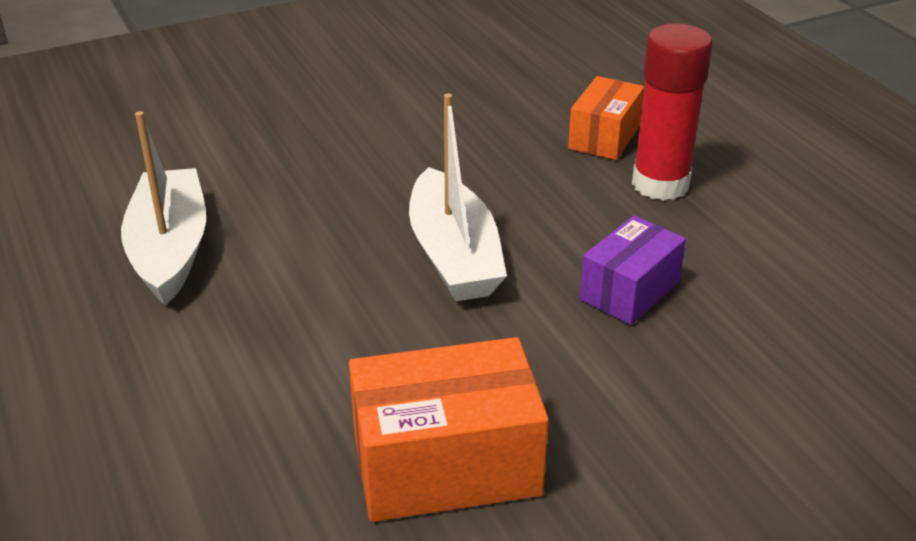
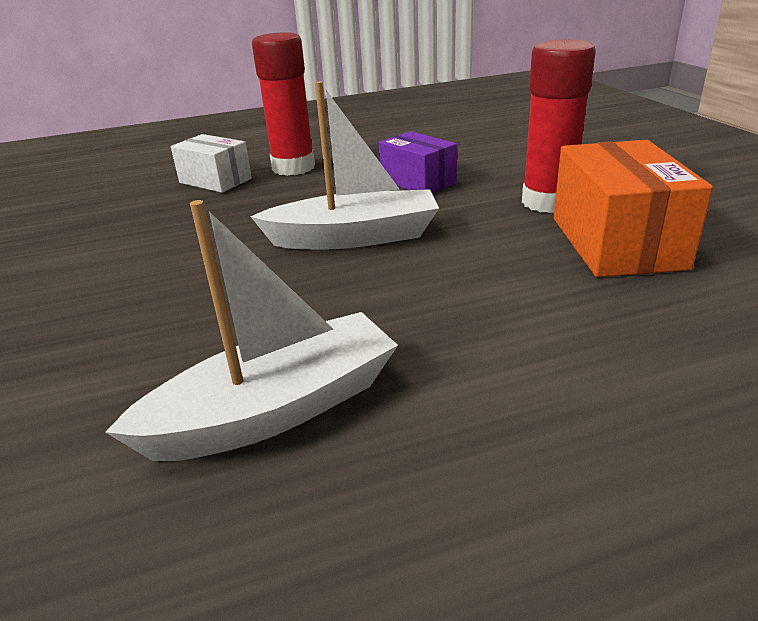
camera: 80 degrees left, 5 degrees down
(170, 249) = (275, 410): white boat -> white boat turned 150 degrees clockwise
(572, 411) = (548, 202): none -> red glue stick
(604, 137) = (215, 181): orange box -> white box

